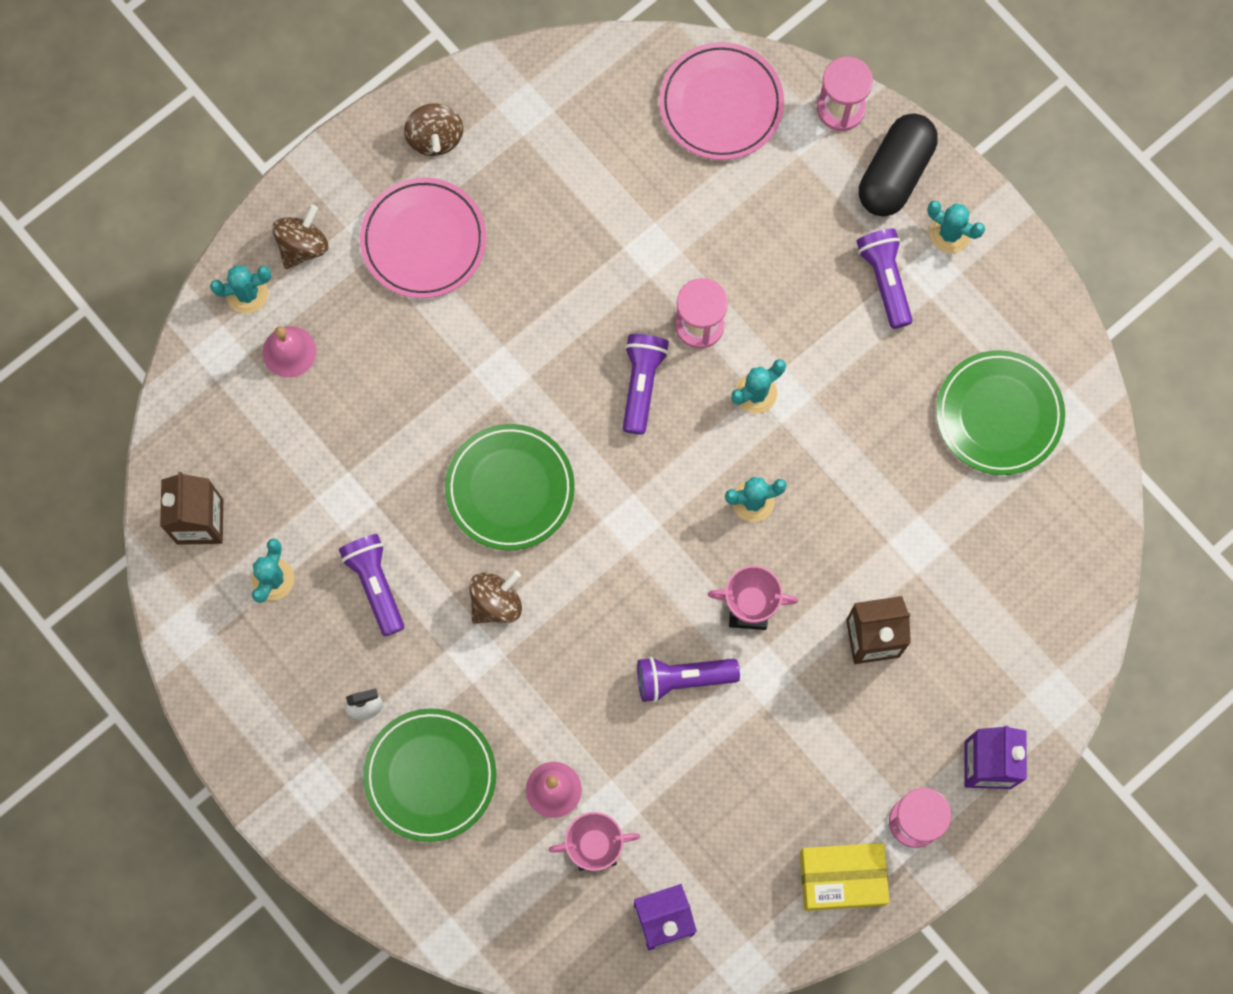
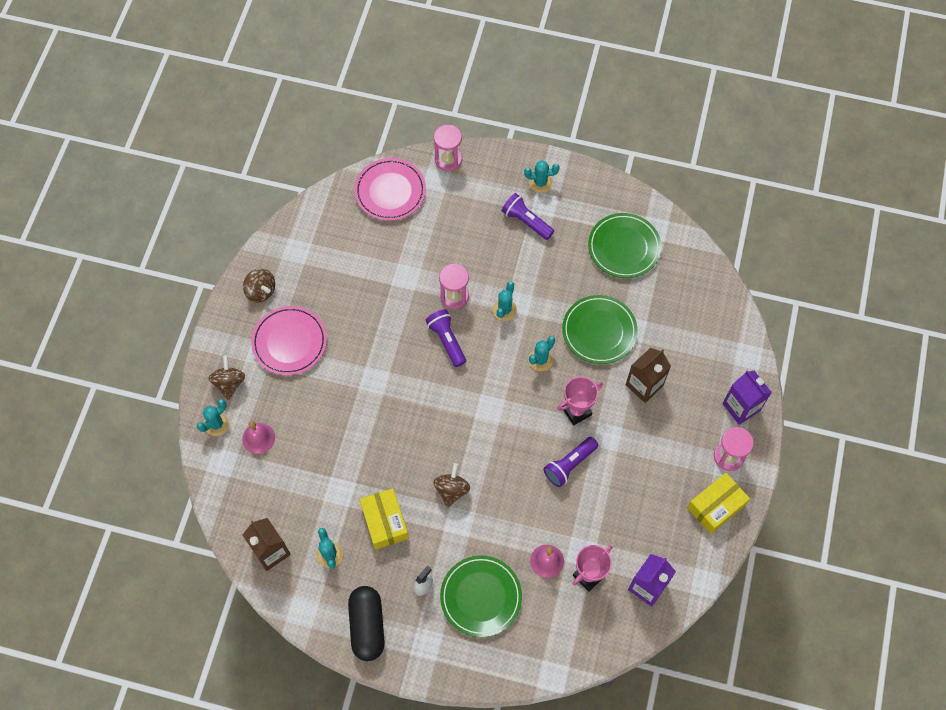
camera: 35 degrees left, 10 degrees down
(375, 584) = (384, 522): purple flashlight -> yellow box
(510, 489) = (418, 431): green plate -> green plate (599, 331)
(895, 173) = (495, 172): black capsule -> black capsule (367, 626)

